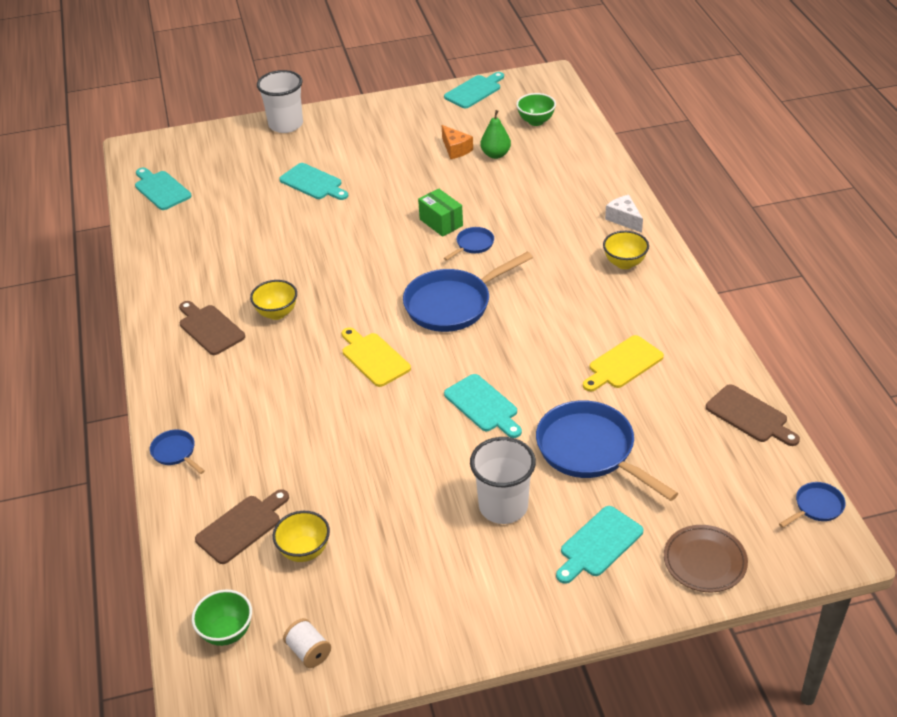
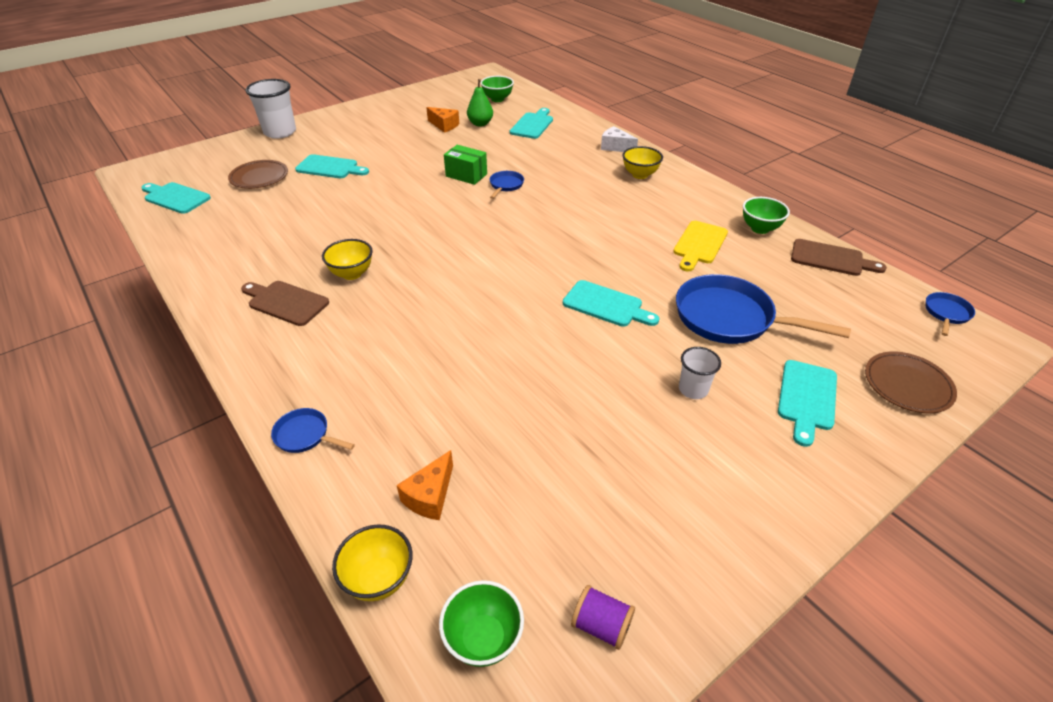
camera: 25 degrees left, 0 degrees up
(242, 527) = (430, 496): brown cutting board -> orange cheese
(243, 181) = (259, 177): none -> brown plate
(304, 551) = (520, 500): yellow bowl -> yellow bowl (379, 579)
(309, 652) = (601, 625): white spool -> purple spool
(373, 358) = (474, 290): yellow cutting board -> none
(452, 304) = (519, 231): blue pan -> none
(474, 91) = (434, 88): turquoise cutting board -> turquoise cutting board (532, 125)
(503, 506) = (693, 389): white cup -> white cup, size x0.56
(703, 362) = (760, 228): none -> green bowl

